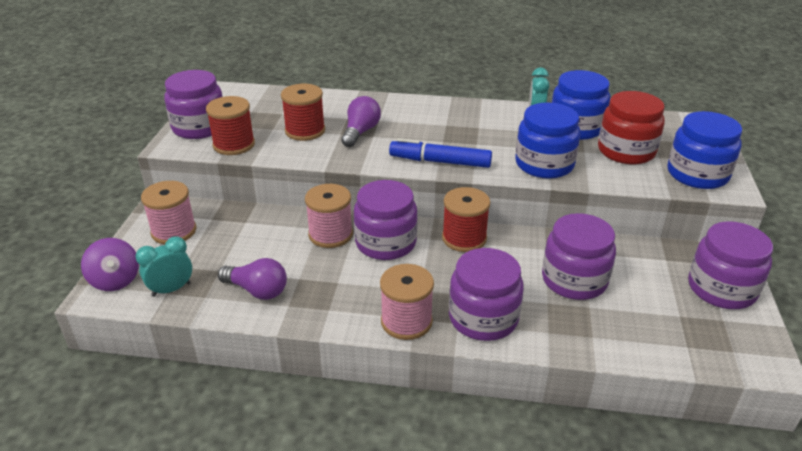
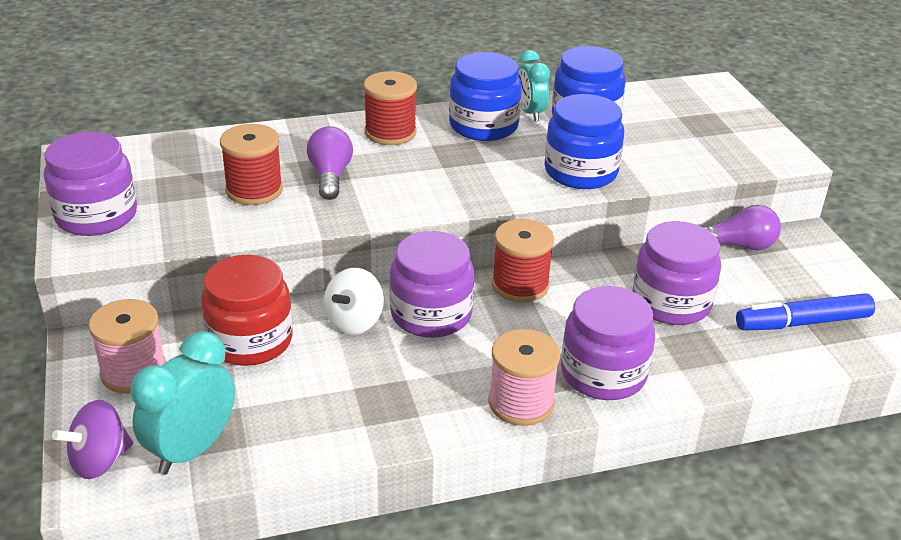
camera: 25 degrees left, 0 degrees up
(115, 280) = (100, 461): purple spinning top -> purple spinning top turned 105 degrees clockwise
(171, 289) = (192, 450): turquoise clock -> turquoise clock, size x1.51
(234, 145) = (169, 230): red spool -> red spool (390, 132)
(257, 290) = (311, 418): purple light bulb -> purple light bulb (738, 245)
(330, 234) = (354, 321): pink spool -> white spinning top
(440, 162) = (458, 194): blue marker -> blue marker (802, 322)
(626, 151) = (657, 136): red jar -> red jar (250, 341)
(697, 174) = (746, 149): blue jar -> blue jar (483, 126)
(721, 289) = (819, 273): purple jar -> none

